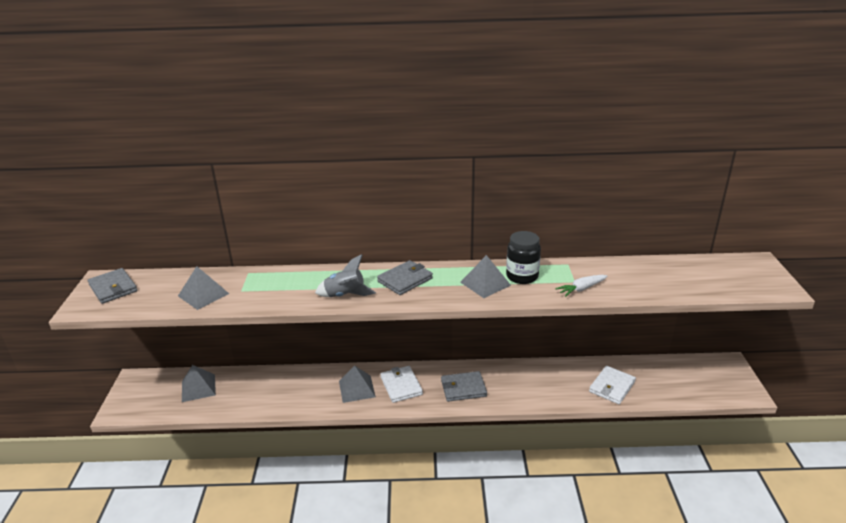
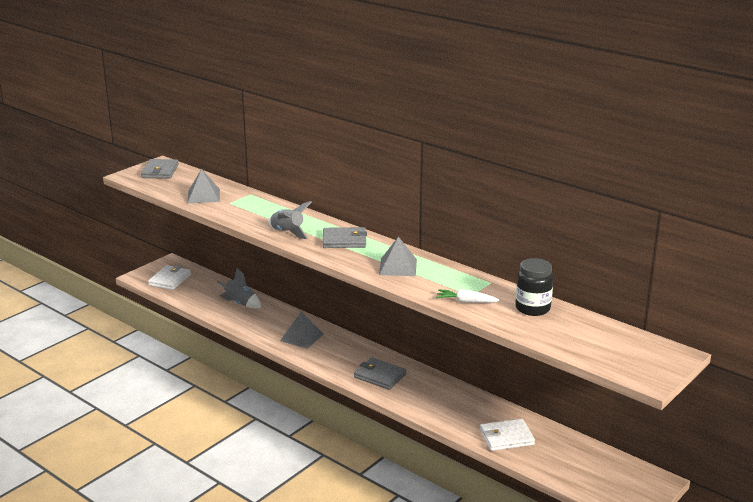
camera: 40 degrees right, 5 degrees down
(198, 388) = (201, 286): grey pyramid -> none
(260, 386) = (240, 303): none -> grey rocket
(401, 386) = (336, 351): white wallet -> white wallet (170, 280)
(522, 276) = (435, 274): black jar -> black jar (532, 308)

